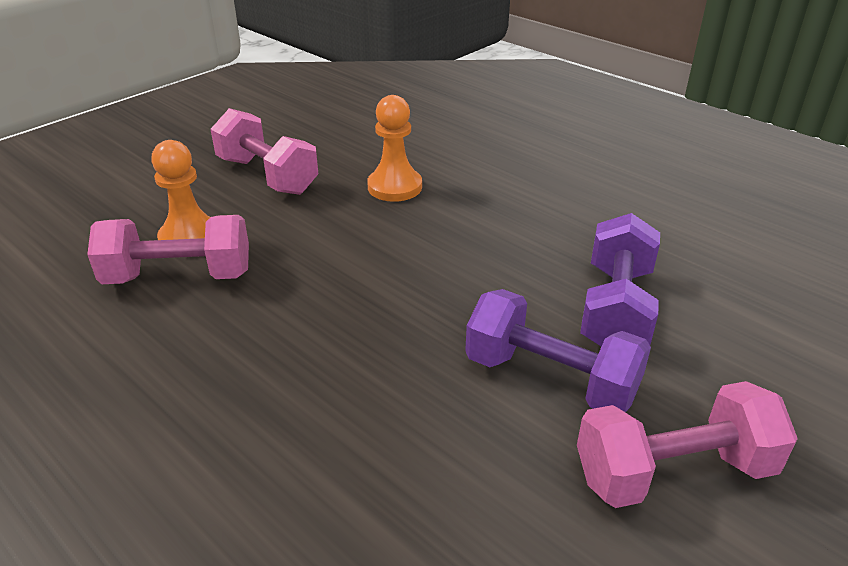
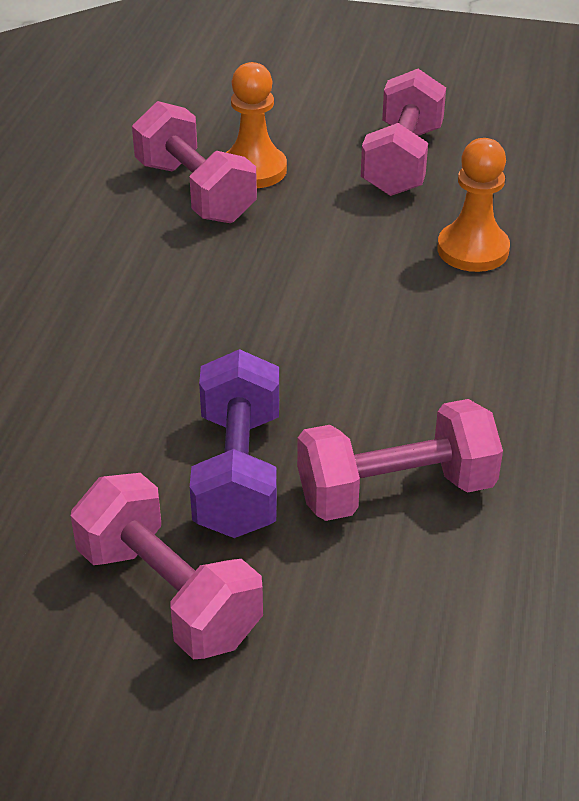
camera: 60 degrees right, 5 degrees up
(616, 309) = (395, 491): purple dumbbell -> pink dumbbell

